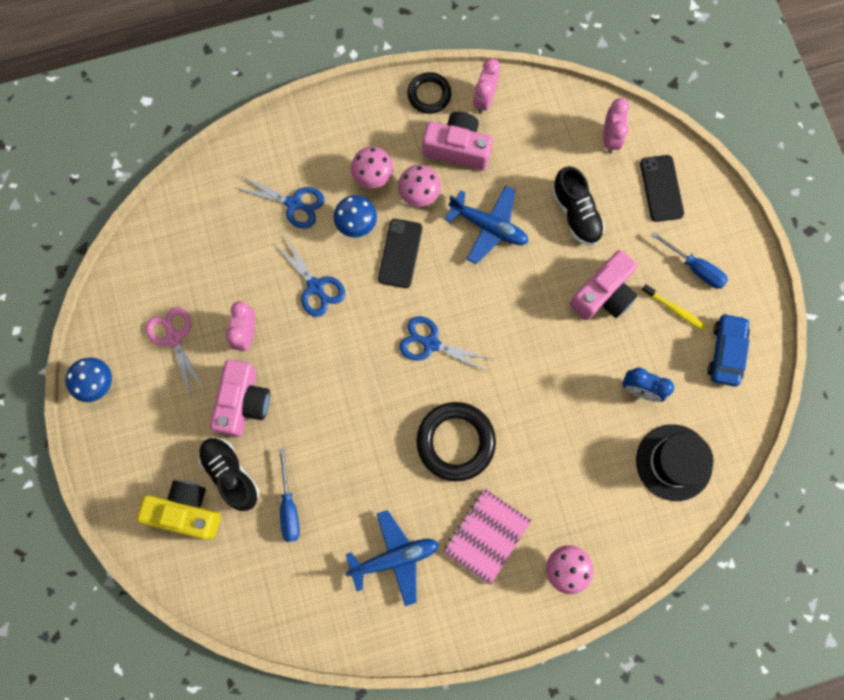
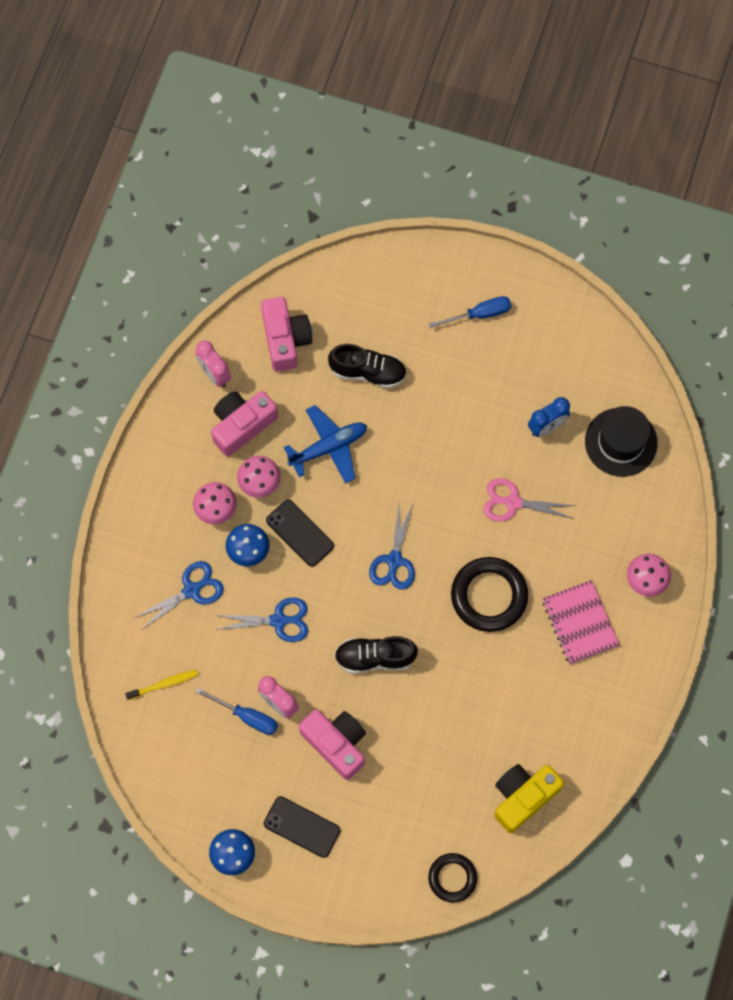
camera: 55 degrees left, 5 degrees down
(174, 338) = (239, 766): pink scissors -> pink scissors (513, 502)
(186, 511) = (396, 848): yellow camera -> yellow camera (523, 797)
(231, 474) = (390, 792): black shoe -> black shoe (375, 657)
(289, 507) = (450, 762): blue screwdriver -> blue screwdriver (247, 716)
(394, 557) = (548, 706): blue plane -> none
(429, 95) = (176, 415): black ring -> black ring (452, 878)
(431, 343) = (394, 560): blue scissors -> blue scissors turned 45 degrees counterclockwise
(603, 294) = (450, 398): pink camera -> pink camera (285, 339)
(610, 138) = (323, 300): pink clock -> none
(661, 188) = (395, 291): black phone -> black phone (302, 827)
(674, 309) = (502, 354): yellow toothbrush -> yellow toothbrush (164, 684)
(726, 352) = (563, 341): blue car -> none

